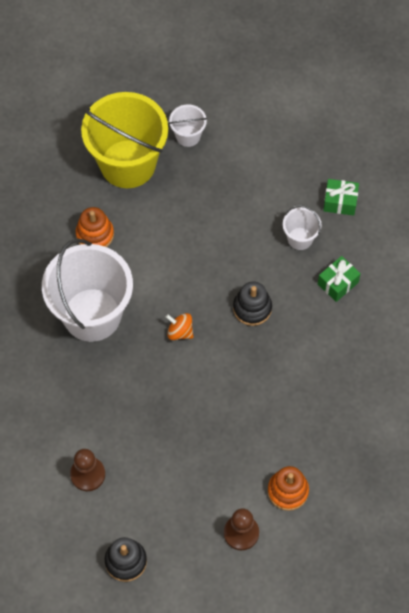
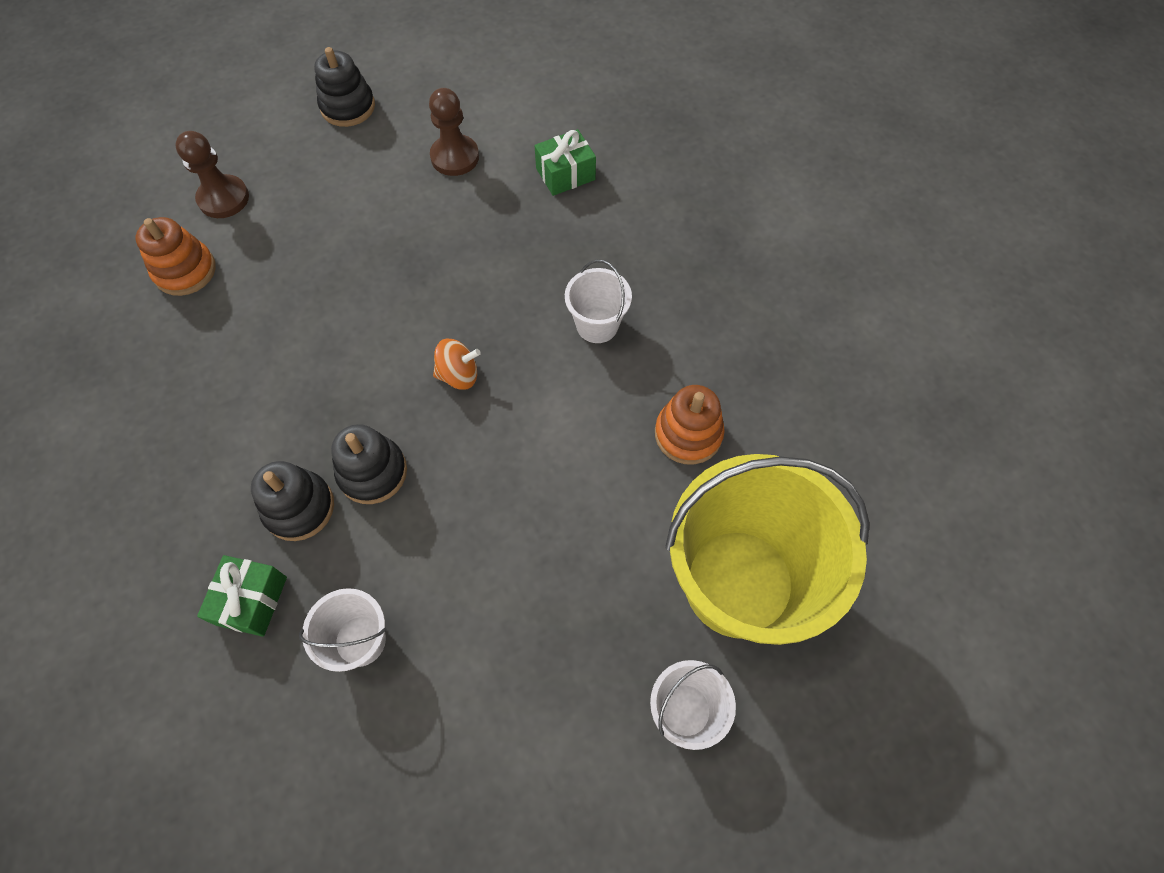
camera: 145 degrees right, 0 degrees up
(92, 315) = (597, 325): white bucket -> white bucket, size x0.45
(295, 312) = (299, 507): none -> black stacking toy
(340, 202) = (323, 766): green gift -> green gift (565, 174)

